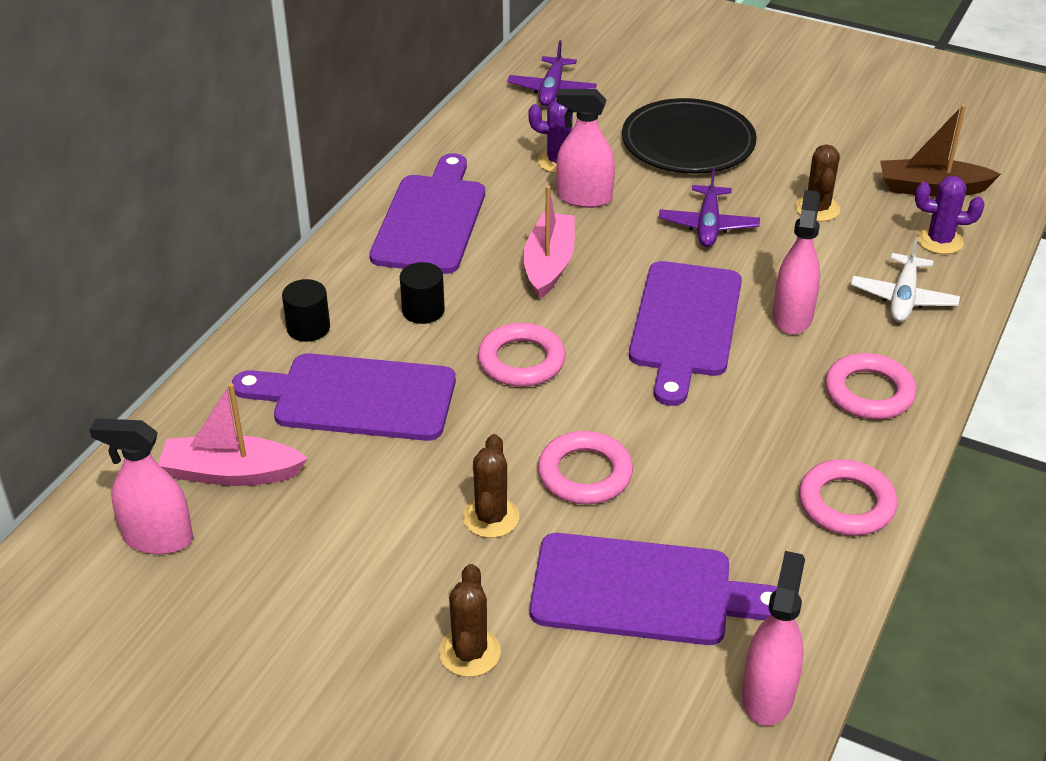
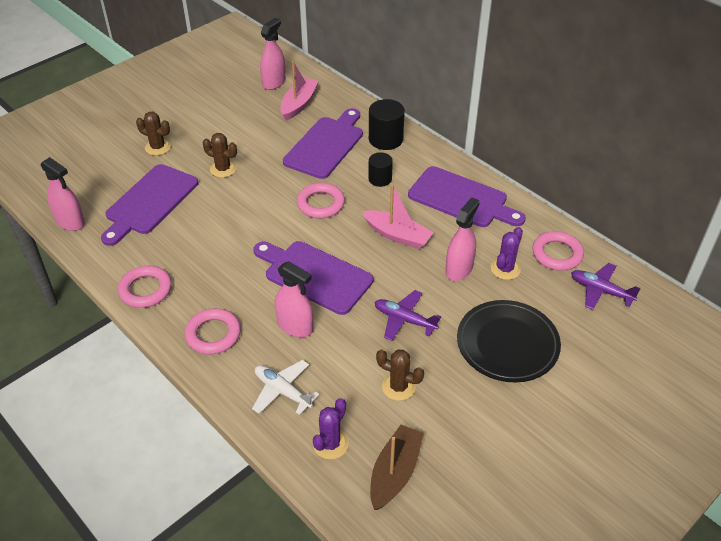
camera: 110 degrees right, 5 degrees up
(308, 328) = (385, 139): black cylinder -> black cylinder, size x1.55
(585, 474) = (229, 204): pink ring -> pink ring (557, 254)

